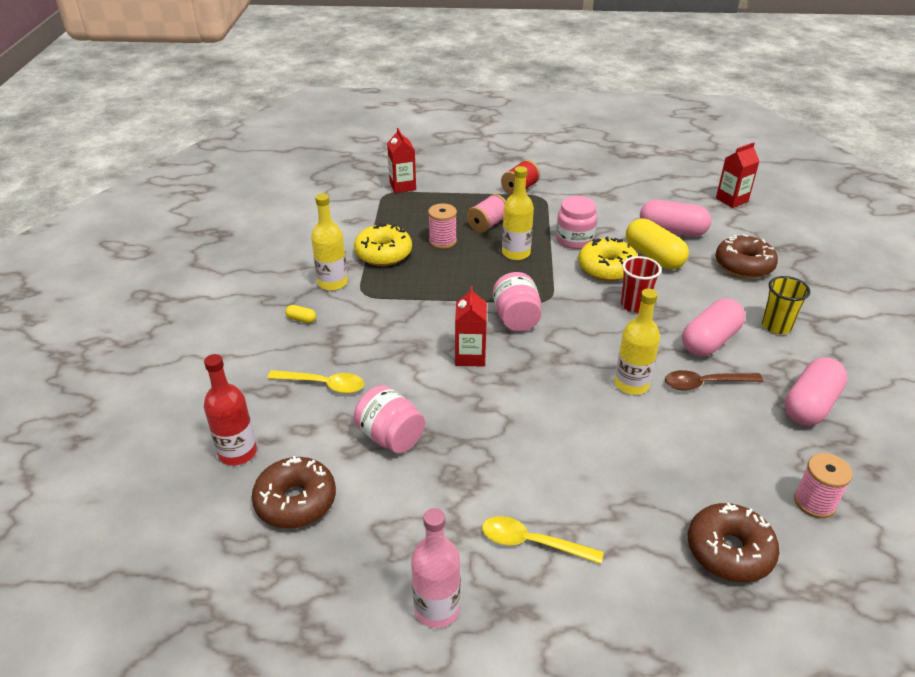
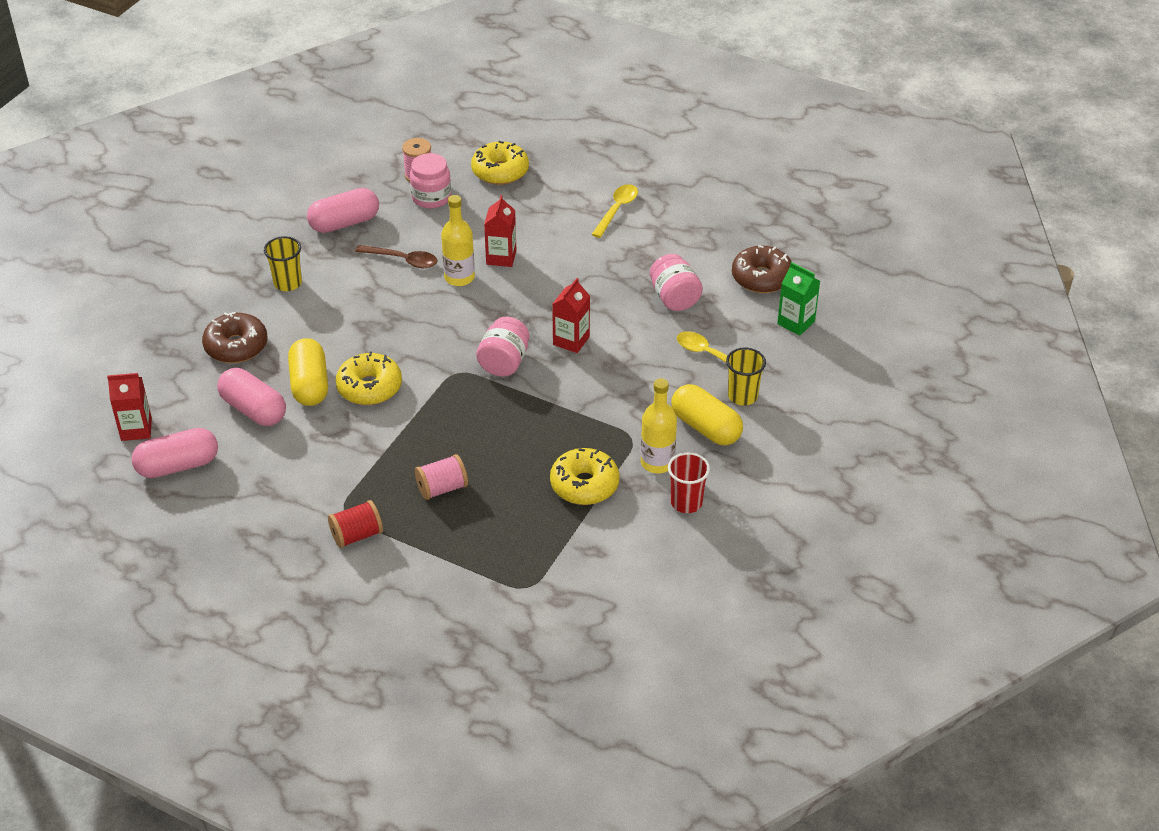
camera: 155 degrees left, 5 degrees up
(237, 452) = (796, 323): red bottle -> green carton
(275, 355) = (742, 396): none -> yellow cup
(301, 319) = (706, 427): yellow capsule -> yellow capsule, size x2.45
(402, 186) = (498, 594): red carton -> red carton (501, 257)
(437, 608) = (695, 198): pink bottle -> none
(442, 241) = (509, 480): pink spool -> none
(516, 253) = (443, 437): yellow bottle -> none
(532, 543) = (617, 210): yellow spoon -> yellow spoon turned 105 degrees counterclockwise
(574, 240) = (366, 433): pink jar -> pink jar (431, 197)
(634, 305) = (385, 340): red cup -> red cup (686, 502)
(709, 341) = (358, 289): pink capsule -> pink capsule (178, 466)
(729, 551) = (500, 171): brown donut -> yellow donut

